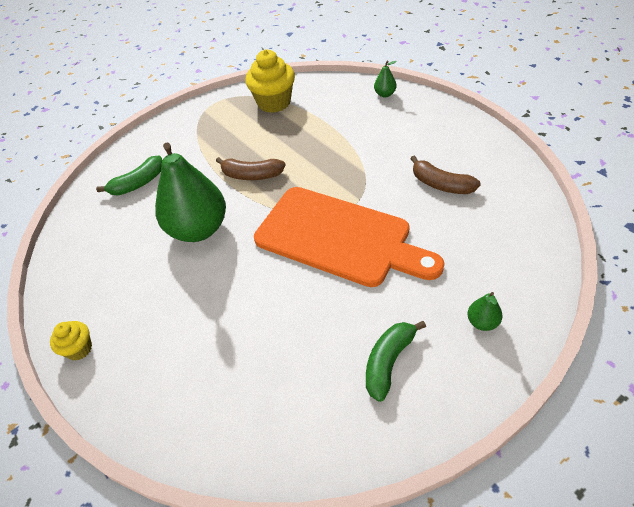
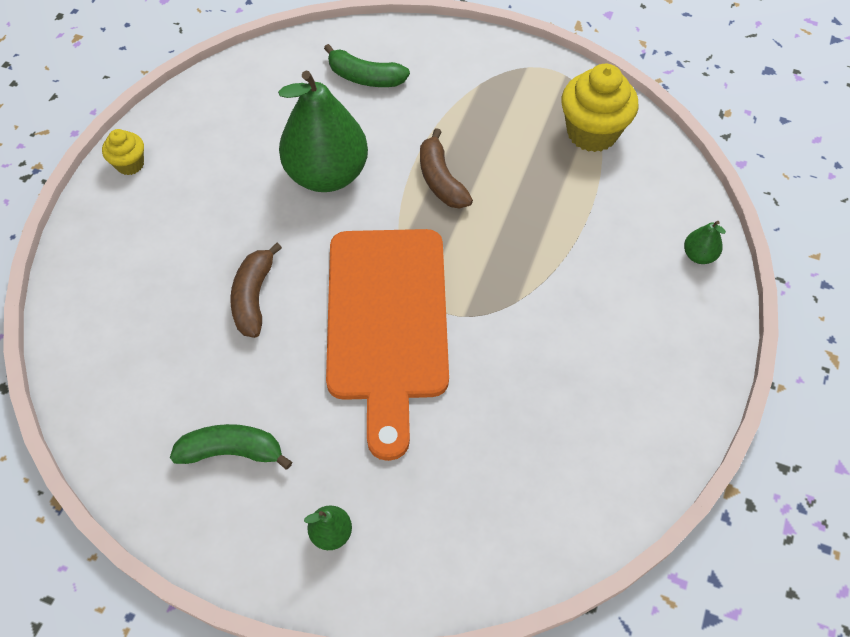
camera: 55 degrees right, 10 degrees up
(441, 184) = (546, 401): brown banana -> brown banana (254, 297)

